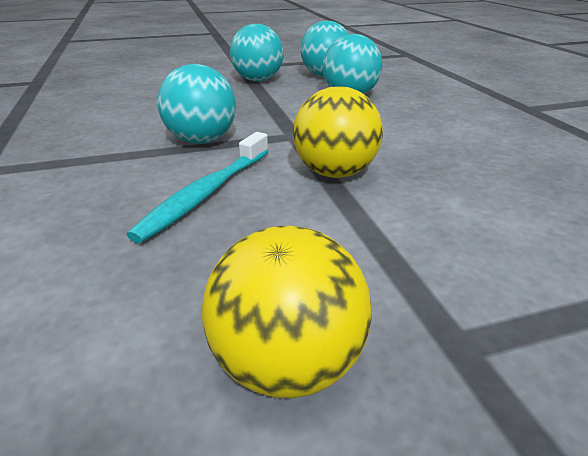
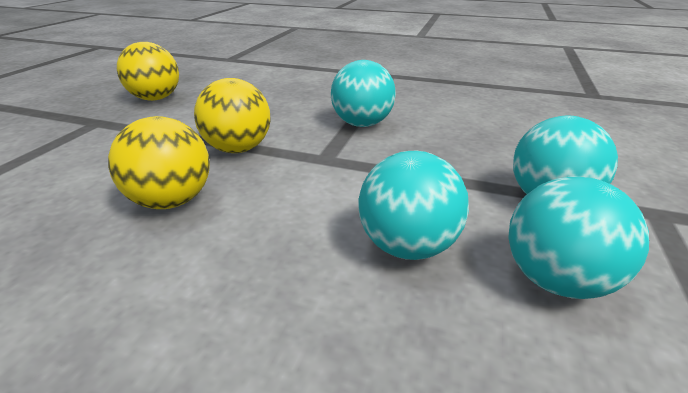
camera: 125 degrees right, 0 degrees up
(206, 193) = (281, 110): turquoise toothbrush -> none
(440, 160) = (172, 201): none -> yellow ball

